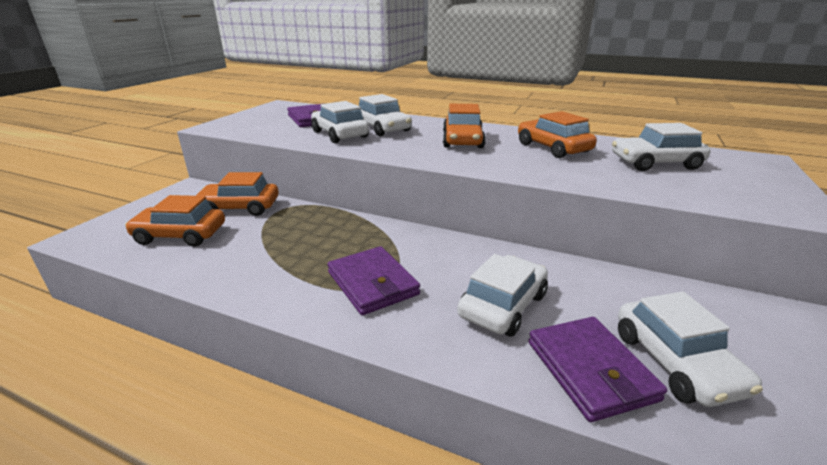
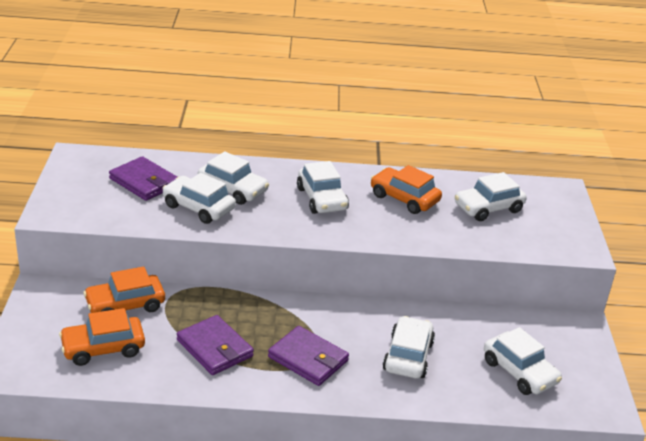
camera: 25 degrees left, 5 degrees up
(462, 140) = (322, 199): orange car -> white car
(590, 370) = (474, 388): purple wallet -> purple wallet (214, 348)

